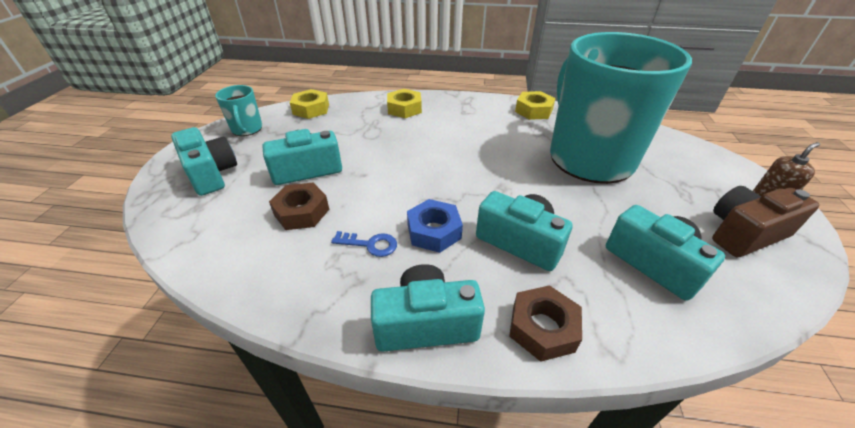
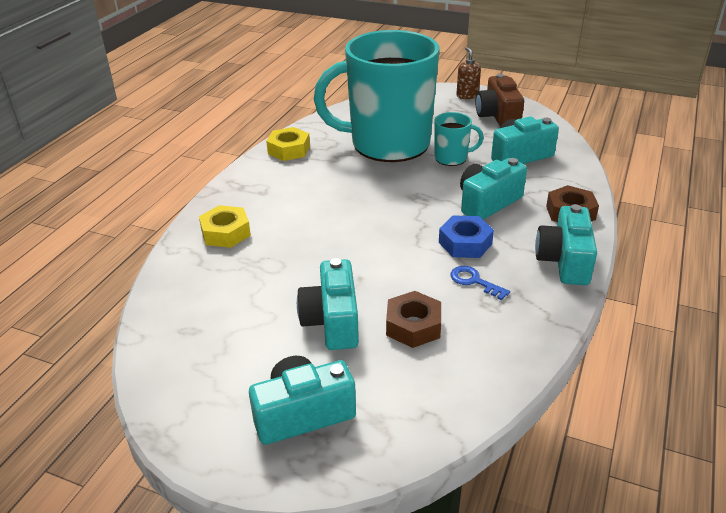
camera: 75 degrees left, 5 degrees down
(247, 129) = (190, 385): turquoise mug -> turquoise mug (451, 158)
(311, 109) = (169, 316): yellow nut -> none
(370, 244) = (474, 281): blue key -> blue key turned 75 degrees counterclockwise

